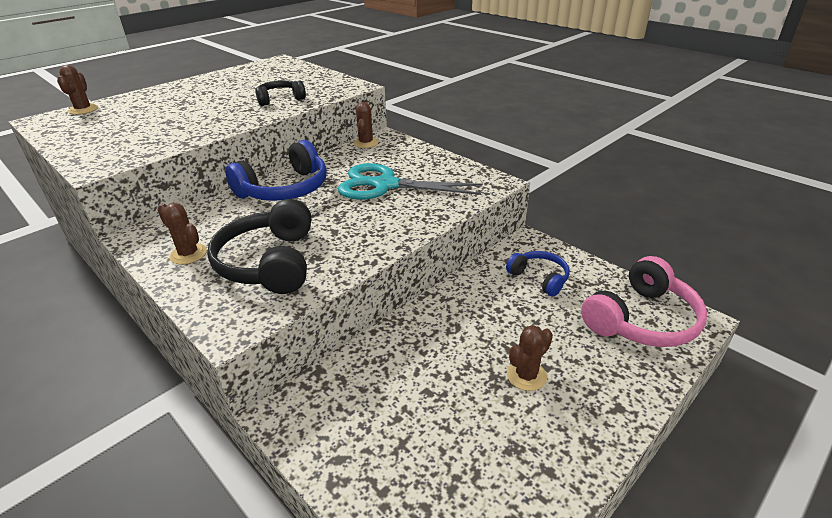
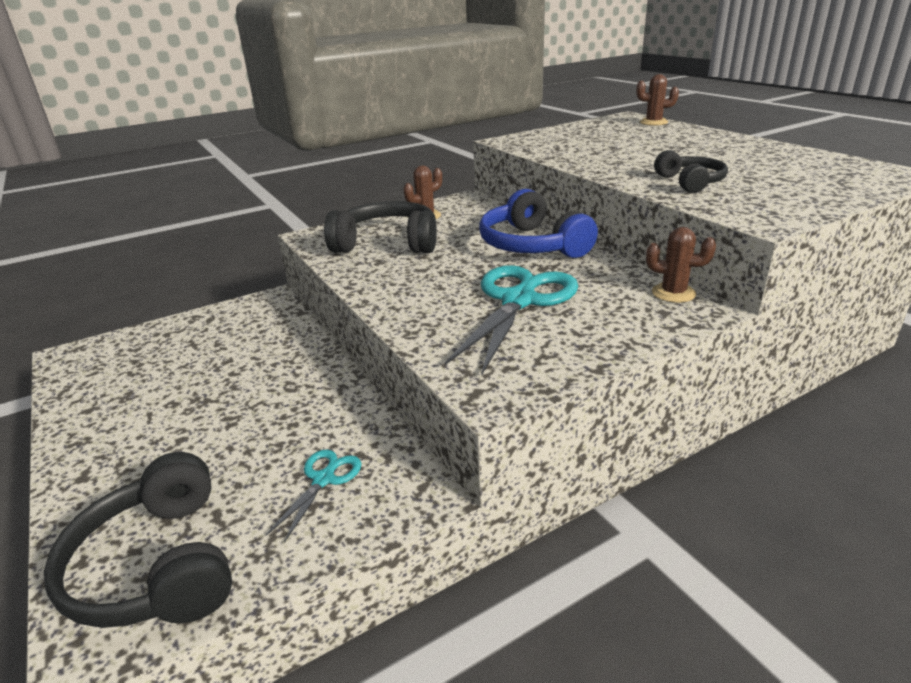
camera: 105 degrees right, 5 degrees down
(526, 375) = (185, 422): brown cactus -> none
(539, 278) = (324, 479): blue headphones -> turquoise scissors
(642, 320) = (157, 565): pink headphones -> black headphones

